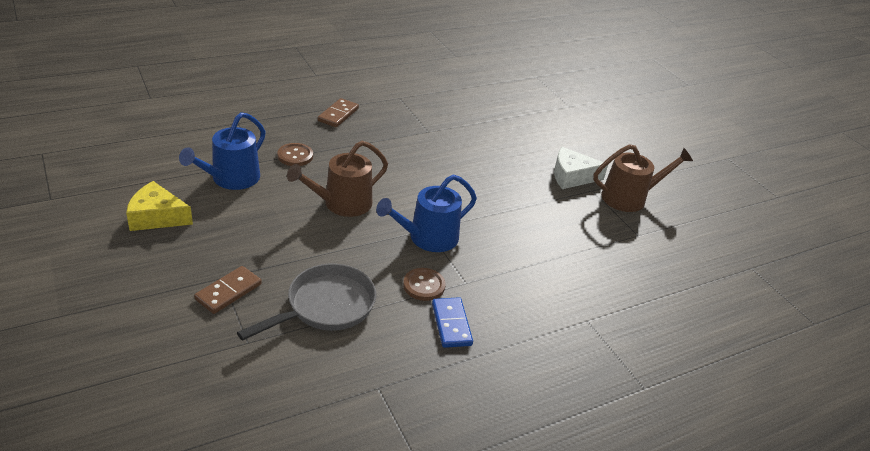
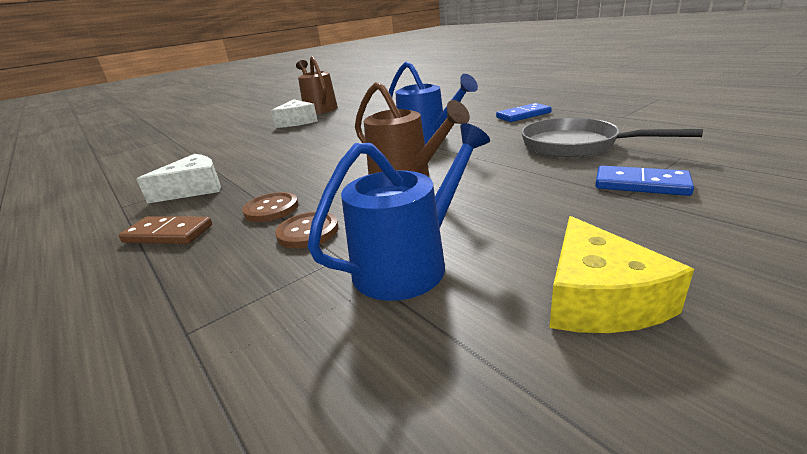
camera: 95 degrees left, 10 degrees down
(228, 292) = (641, 184): brown domino -> blue domino
(231, 179) = (409, 264): blue watering can -> blue watering can turned 60 degrees counterclockwise
(407, 121) = (193, 189): none -> white cheese
(424, 285) = (493, 128): brown button -> brown button (271, 209)

